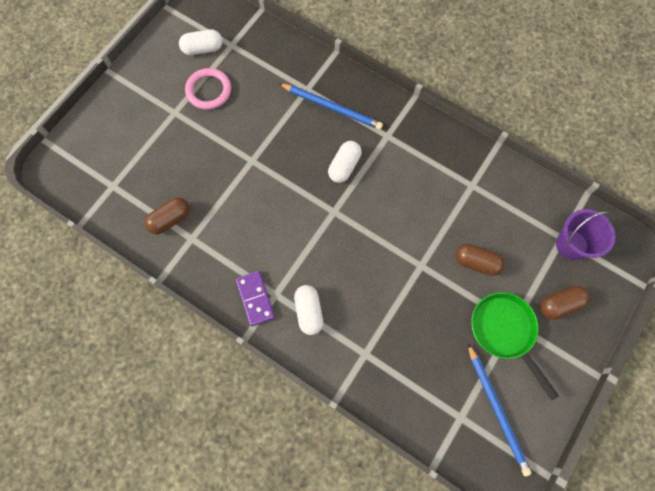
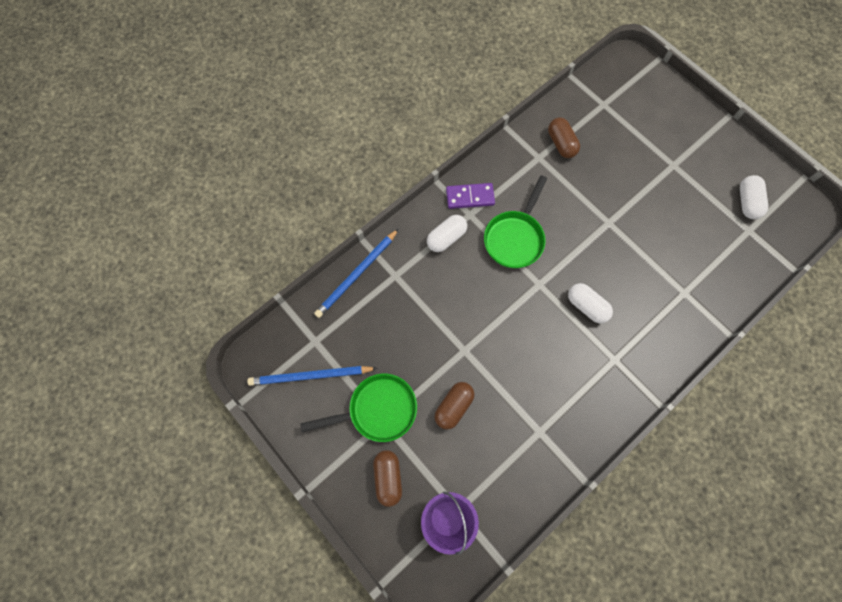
camera: 105 degrees right, 0 degrees up
(209, 90) = (695, 198): pink ring -> none
(291, 243) = (515, 238): none -> green pan
(309, 311) = (446, 238): white capsule -> white capsule turned 45 degrees counterclockwise
(332, 107) = (658, 312): blue pencil -> blue pencil (357, 274)

